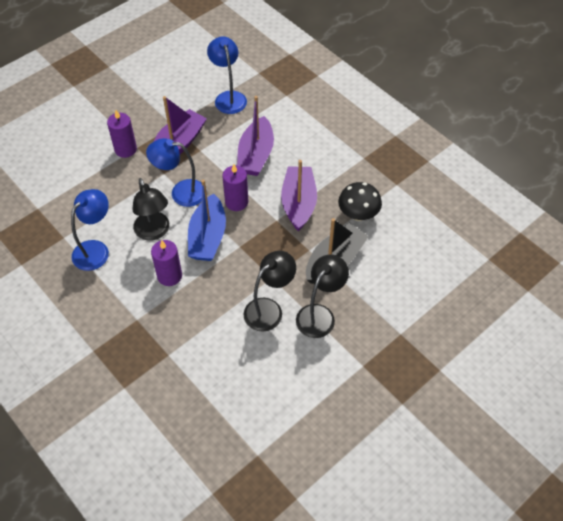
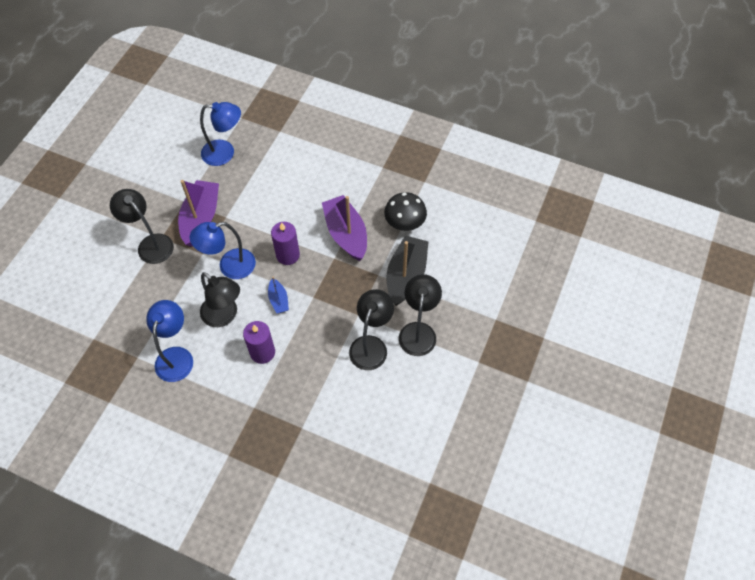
camera: 25 degrees left, 5 degrees up
(125, 149) = (150, 244): purple candle -> black lamp
(208, 237) = (278, 300): blue boat -> blue boat, size x0.50
(228, 97) = (225, 153): blue lamp -> blue lamp turned 135 degrees clockwise
(256, 155) = (282, 202): purple boat -> none

